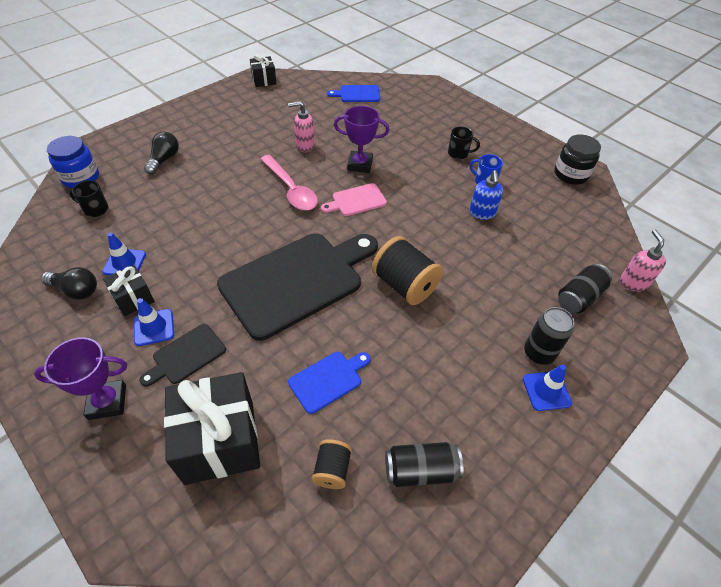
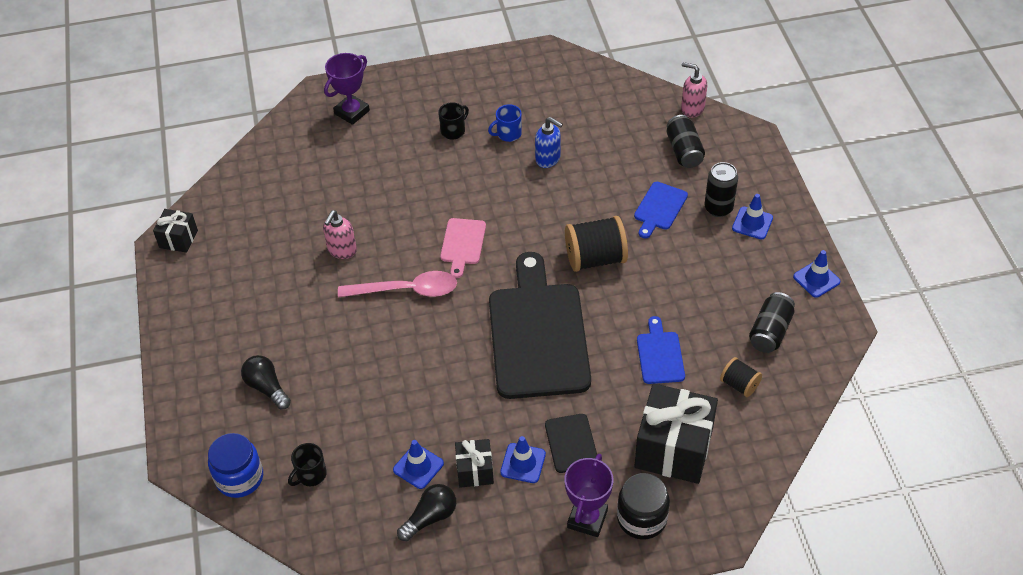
camera: 55 degrees left, 0 degrees up
(357, 94) = (283, 164): blue cutting board -> blue cutting board (659, 208)
(360, 165) = (410, 217): purple trophy -> purple trophy (352, 112)
(525, 489) = (816, 279): none -> blue traffic cone
(570, 174) = (545, 67): black jar -> black jar (642, 518)

